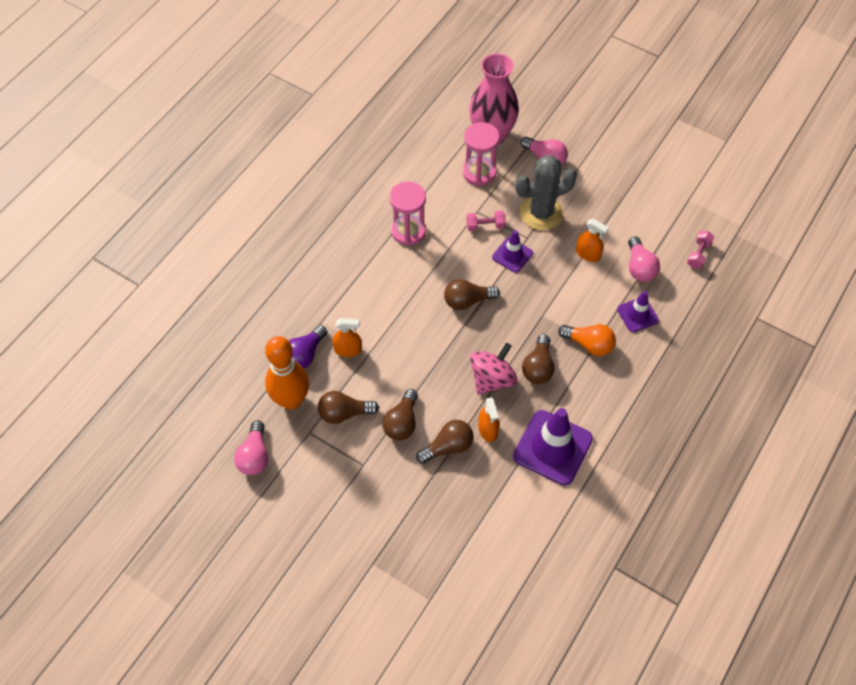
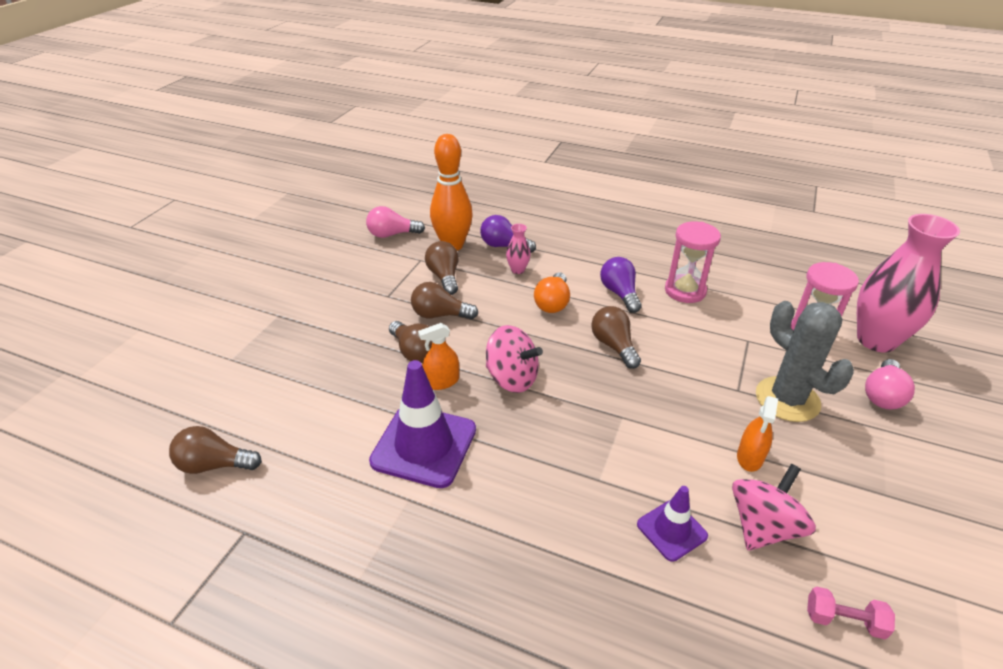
camera: 80 degrees right, 20 degrees down
(348, 350) = (518, 270): orange spray bottle -> pink vase
(401, 278) = (619, 293): none -> purple light bulb
(485, 226) = (731, 349): pink dumbbell -> none
(512, 255) = (701, 378): purple traffic cone -> none
(538, 367) = (541, 419): brown light bulb -> brown light bulb (214, 465)
(589, 344) = (595, 471): orange light bulb -> orange light bulb (552, 303)
(639, 267) = (763, 527): pink light bulb -> pink spinning top

